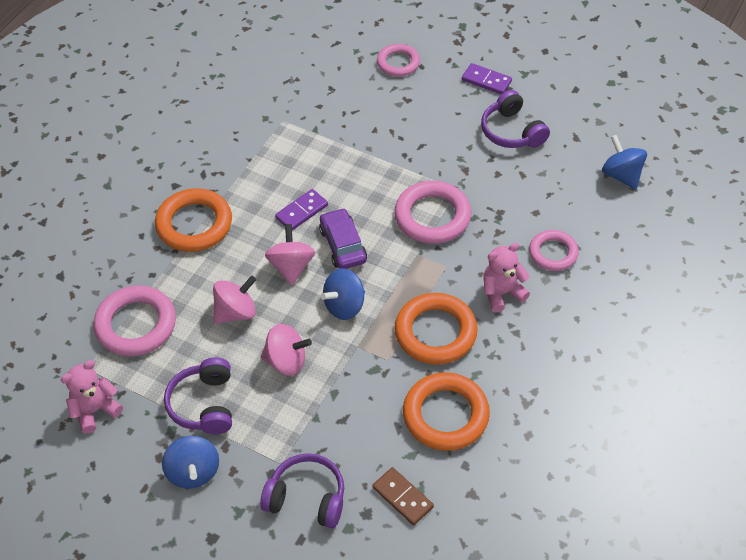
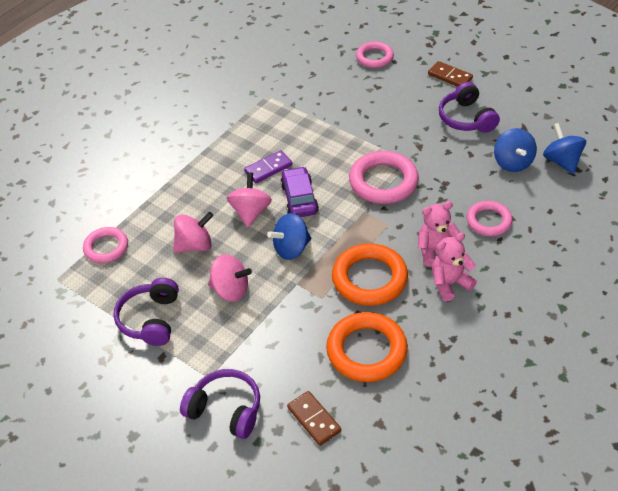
camera: 10 degrees right, 5 degrees down
(95, 410) = (55, 315): pink teddy bear -> pink teddy bear (450, 283)
(136, 325) = (106, 247): pink ring -> pink ring, size x0.63
(193, 472) = (129, 376): blue spinning top -> blue spinning top (512, 163)
(194, 224) = (174, 171): orange ring -> none
(486, 81) = (450, 76): purple domino -> brown domino

